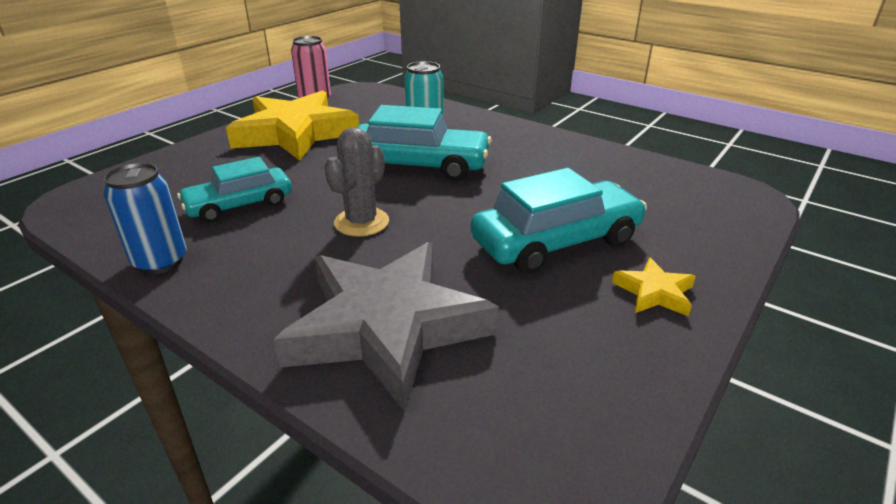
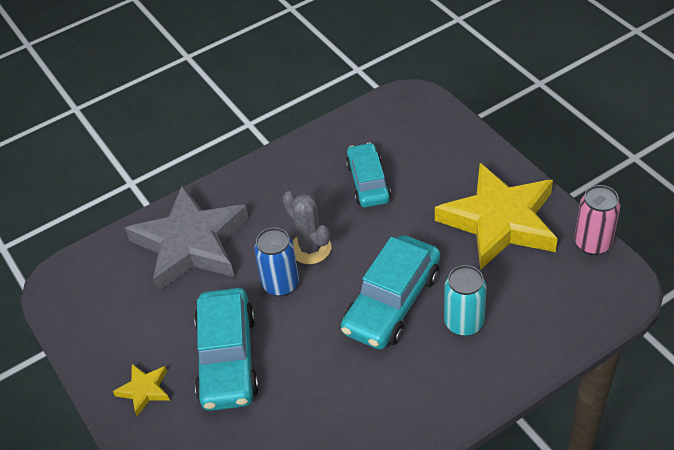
camera: 115 degrees right, 15 degrees up
(160, 262) = (309, 147): blue can -> blue can (281, 284)

